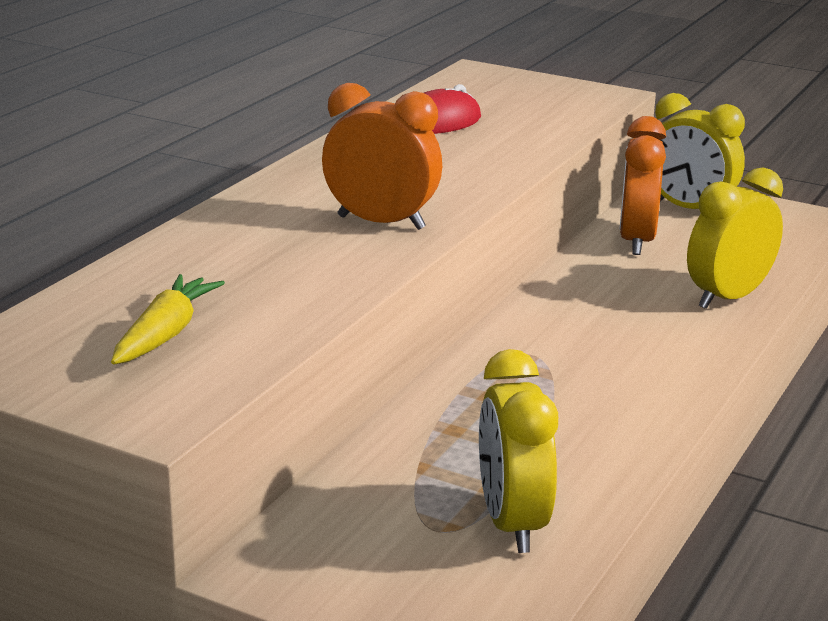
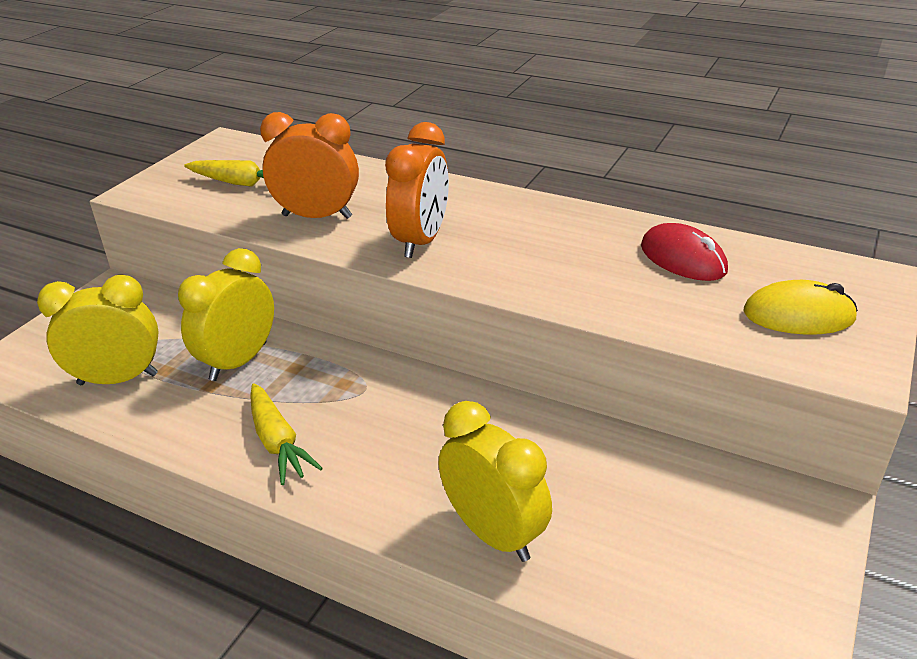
camera: 90 degrees right, 10 degrees up
(535, 99) = (798, 315): none -> yellow mouse
(626, 400) = (277, 442): none -> yellow carrot
(636, 241) = (633, 468): orange clock -> orange clock (317, 216)
(689, 209) = (754, 523): yellow clock -> yellow clock (238, 361)

